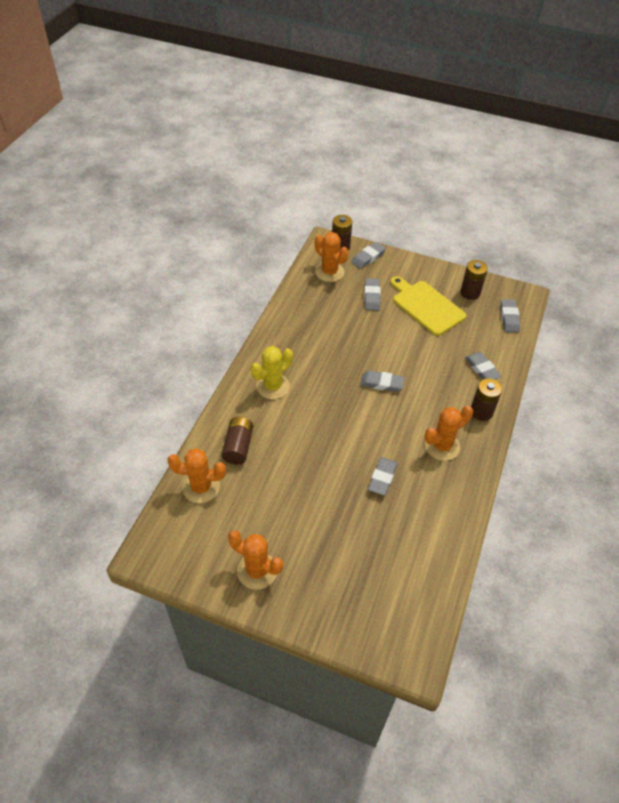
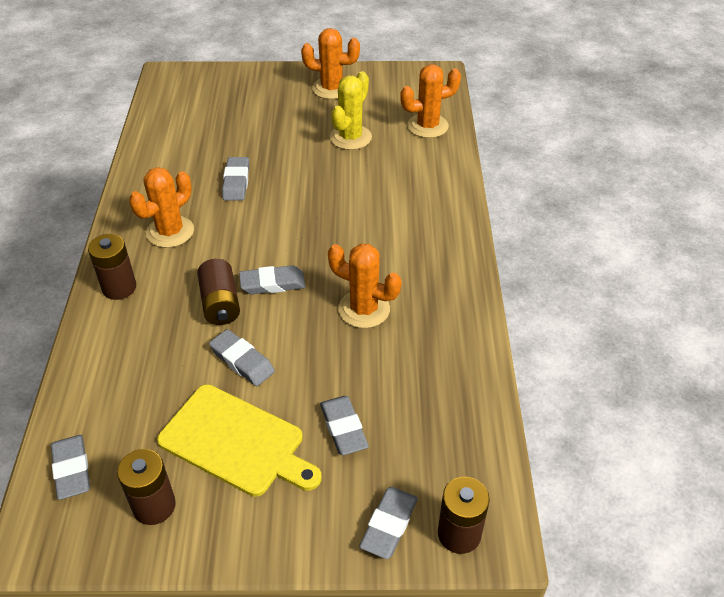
camera: 160 degrees right, 5 degrees down
(238, 447) = (415, 166): brown battery -> brown battery (220, 303)
(272, 386) = (419, 237): yellow cactus -> yellow cactus (350, 137)
(329, 272) = (446, 457): orange cactus -> orange cactus (364, 309)
(482, 369) = (121, 351): grey eraser -> grey eraser (242, 361)

